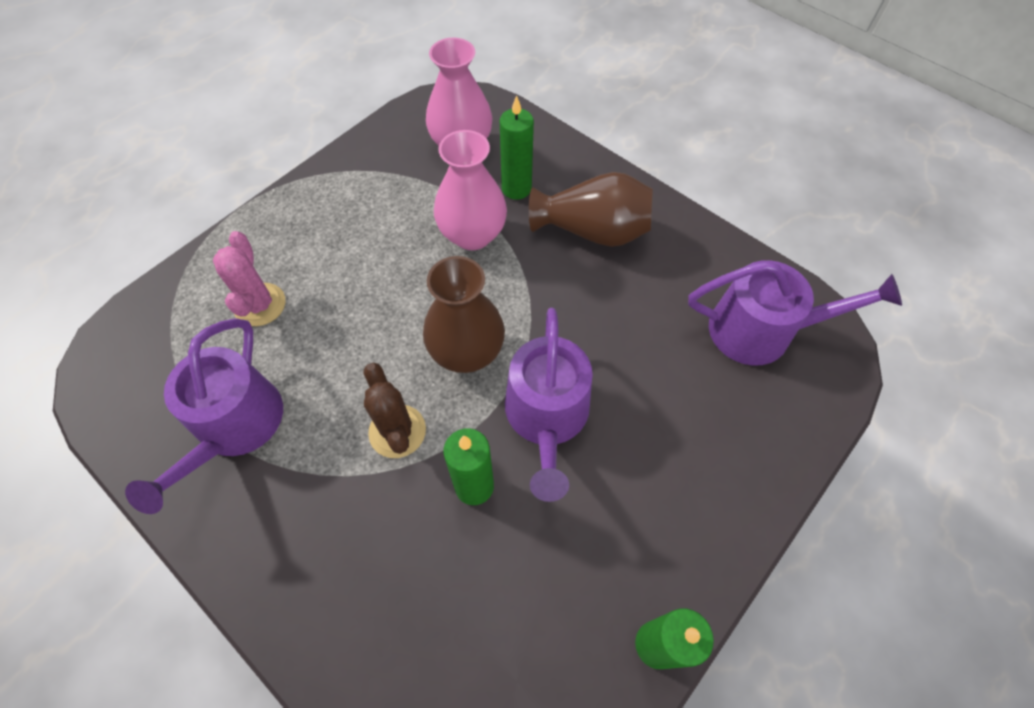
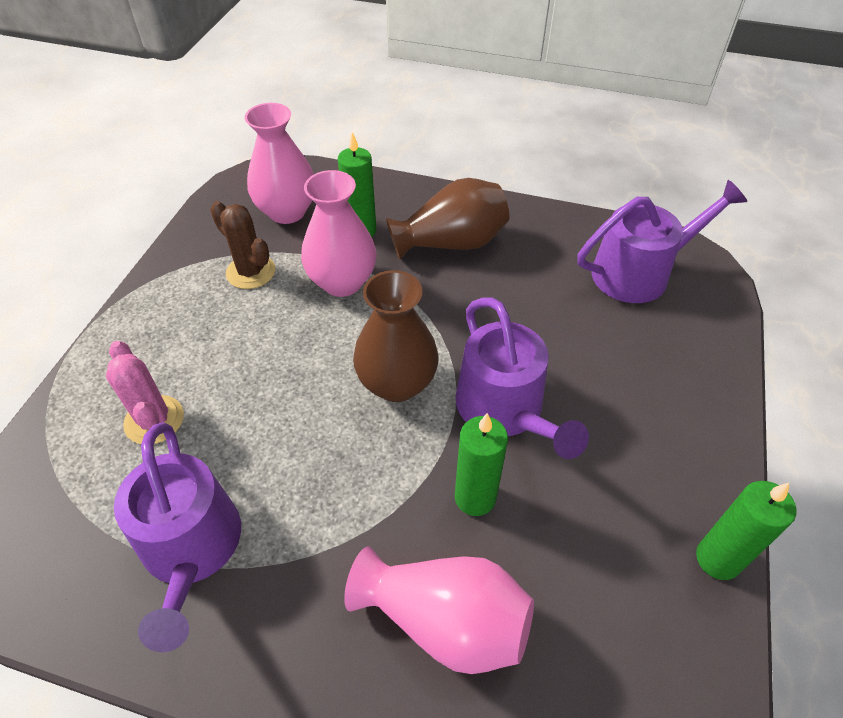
camera: 25 degrees left, 10 degrees down
(390, 580) = (445, 621): none -> pink vase
(397, 431) = (370, 480): brown cactus -> brown cactus (251, 272)

